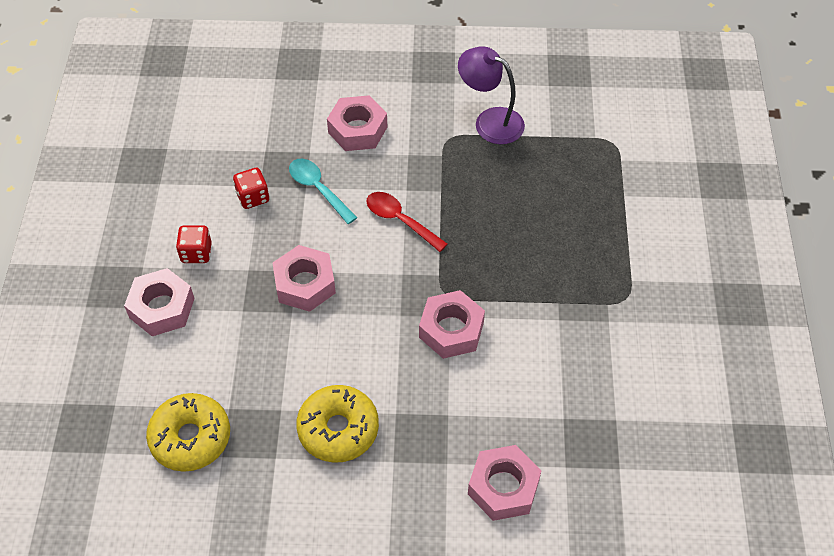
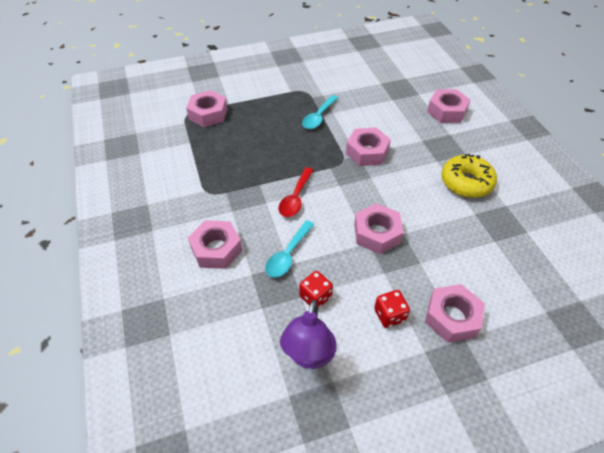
camera: 110 degrees left, 5 degrees down
(190, 438) = (530, 253): yellow donut -> none
(490, 121) = (184, 174): purple lamp -> purple lamp (309, 356)
(553, 296) = (318, 117): none -> turquoise spoon
(606, 166) = (208, 114): none -> pink nut

